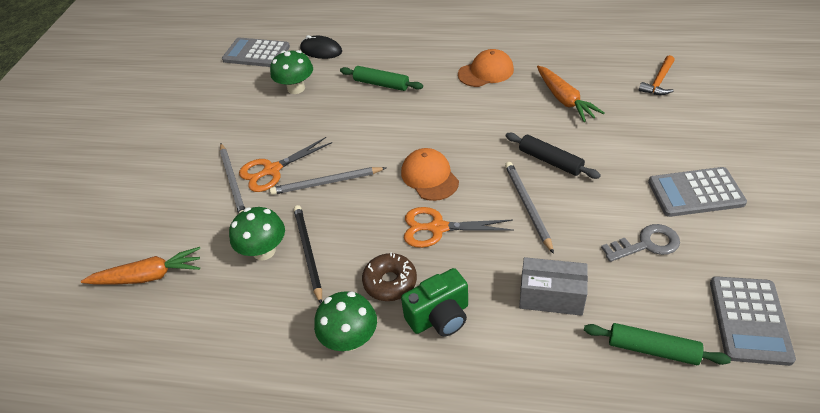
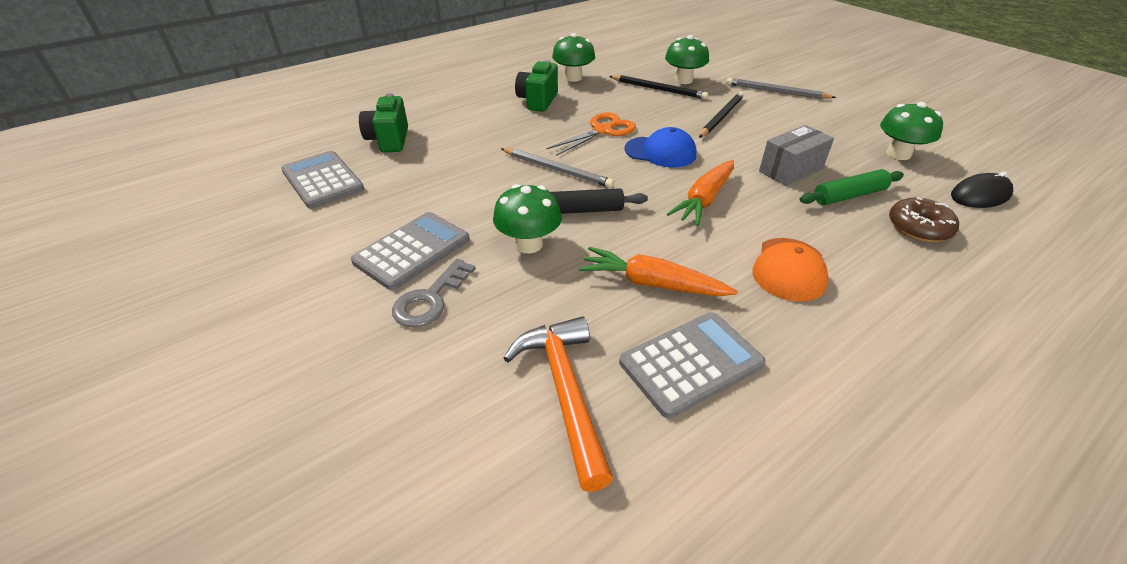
camera: 130 degrees right, 5 degrees down
(148, 276) = (716, 52): orange carrot -> orange carrot (704, 200)
(256, 53) = (1011, 161): grey calculator -> grey calculator (691, 363)
(272, 170) = (770, 106): orange scissors -> none
(326, 183) = (721, 117): grey pencil -> black pencil
(390, 282) = (589, 100): brown donut -> brown donut (918, 228)
(429, 177) = (660, 152): orange cap -> blue cap
(551, 296) = (479, 134): grey box -> grey box (791, 170)
(611, 156) = (528, 244): none -> green mushroom
(646, 244) = (433, 189): grey key -> grey key (430, 299)
(652, 349) = (389, 140): green rolling pin -> green camera
(659, 81) = (565, 392): orange hammer -> orange hammer, size x1.57

